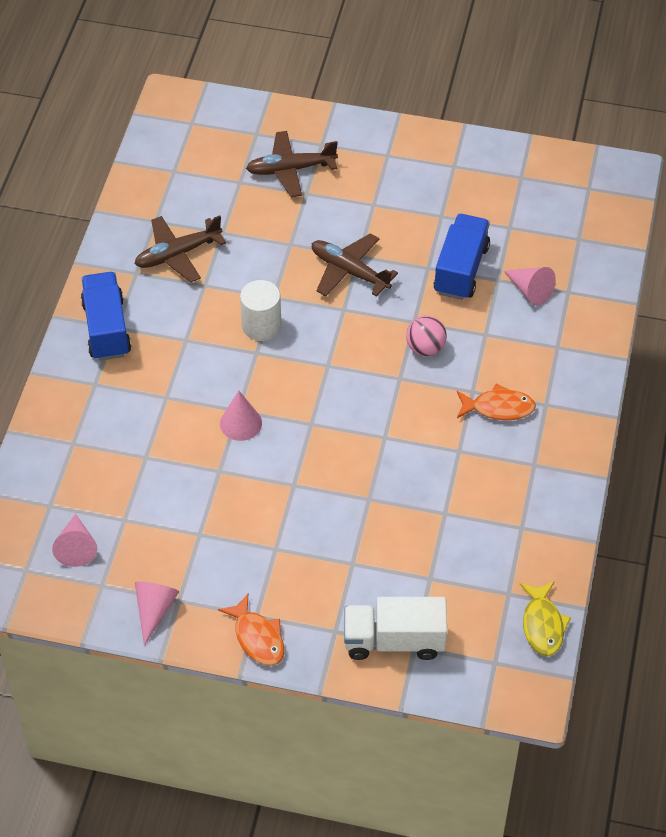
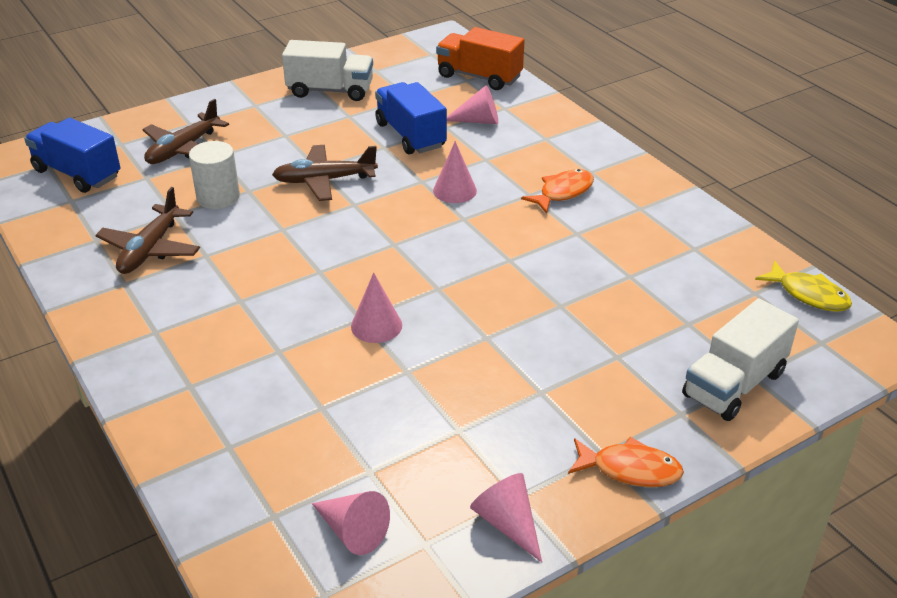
camera: 45 degrees left, 15 degrees down
(106, 329) = (146, 338): blue truck -> blue truck (77, 174)
(261, 326) = (298, 252): white cylinder -> white cylinder (218, 197)
(425, 348) = (454, 190): pink ball -> pink cone
(459, 177) = (330, 91): none -> white truck
(593, 242) = (479, 77): none -> orange truck

